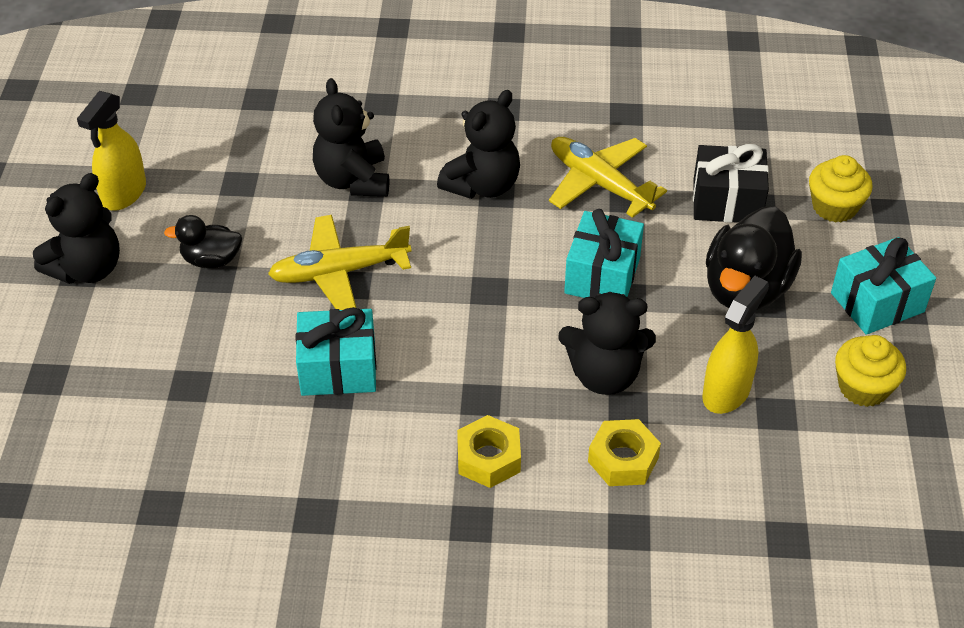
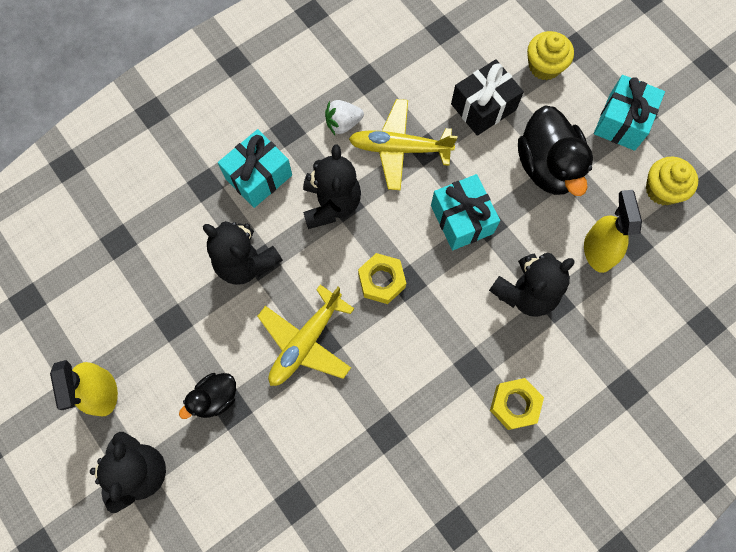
camera: 40 degrees left, 25 degrees up
(338, 369) = (373, 414): turquoise gift -> turquoise gift (258, 176)
(563, 133) = (343, 123): none -> white strawberry
(623, 460) = (584, 344): yellow nut -> yellow nut (381, 281)

